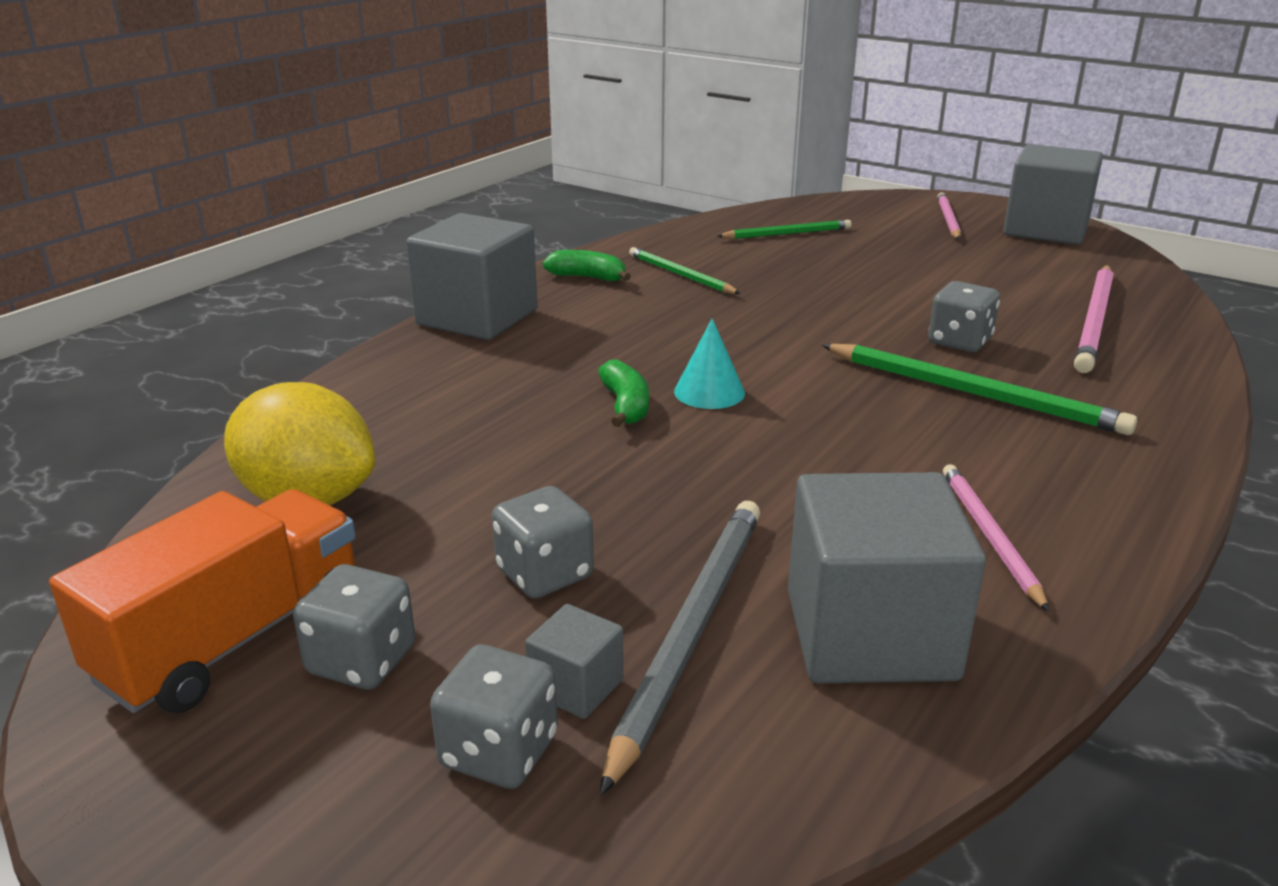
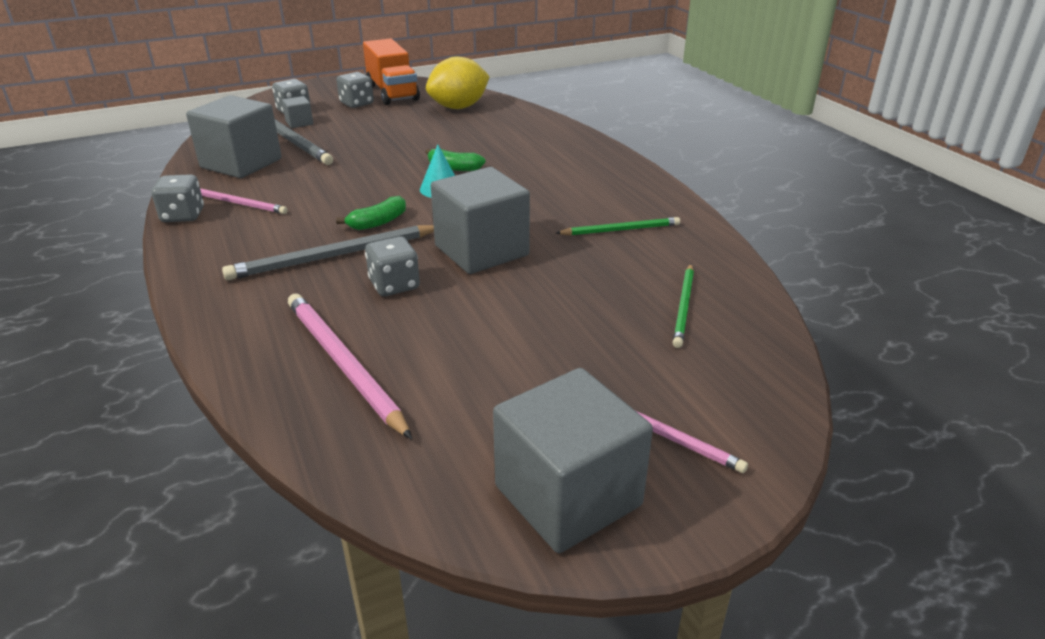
camera: 120 degrees right, 5 degrees up
(477, 317) = (606, 159): grey cube -> grey cube (481, 250)
(545, 574) = (356, 129): grey dice -> grey dice (183, 215)
(587, 277) = (644, 199): green banana -> green banana (378, 222)
(973, 394) = (333, 256): green pencil -> grey pencil

